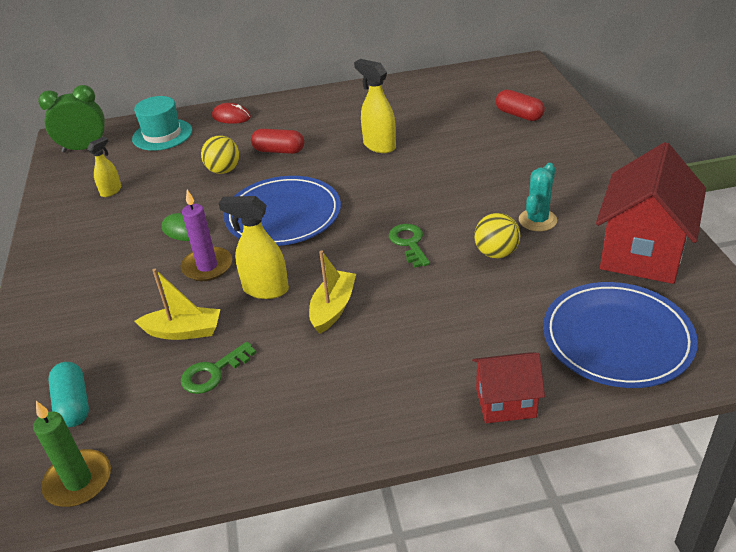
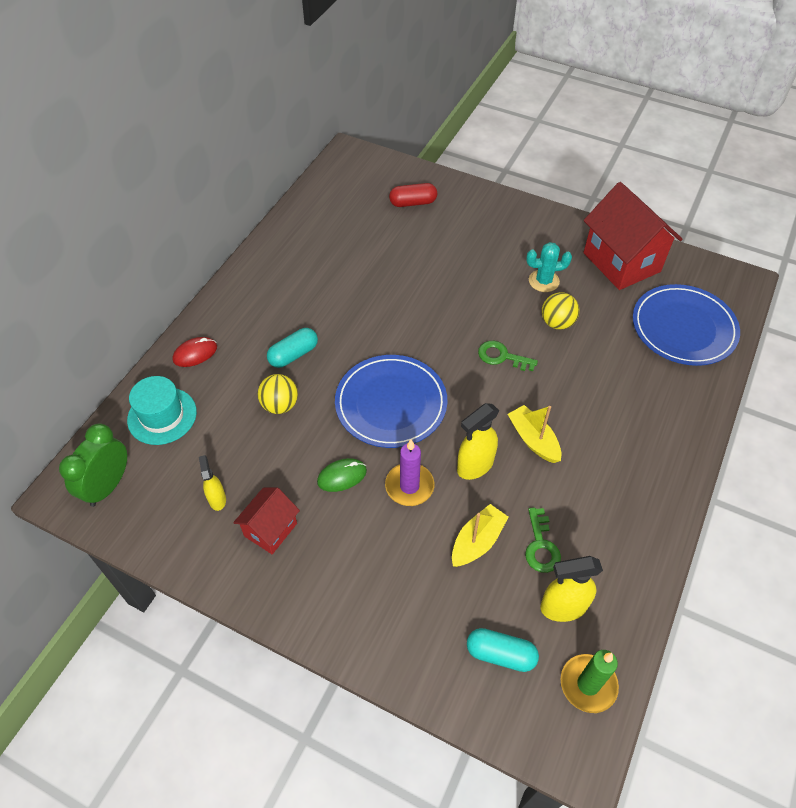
camera: 55 degrees left, 15 degrees up
(279, 151) = (293, 355): red capsule -> turquoise capsule
(379, 146) = (361, 295): yellow spray bottle -> yellow spray bottle (562, 607)
(505, 403) = (694, 412): red house -> red house (270, 529)
(537, 220) = (543, 281): turquoise cactus -> turquoise cactus turned 75 degrees counterclockwise

